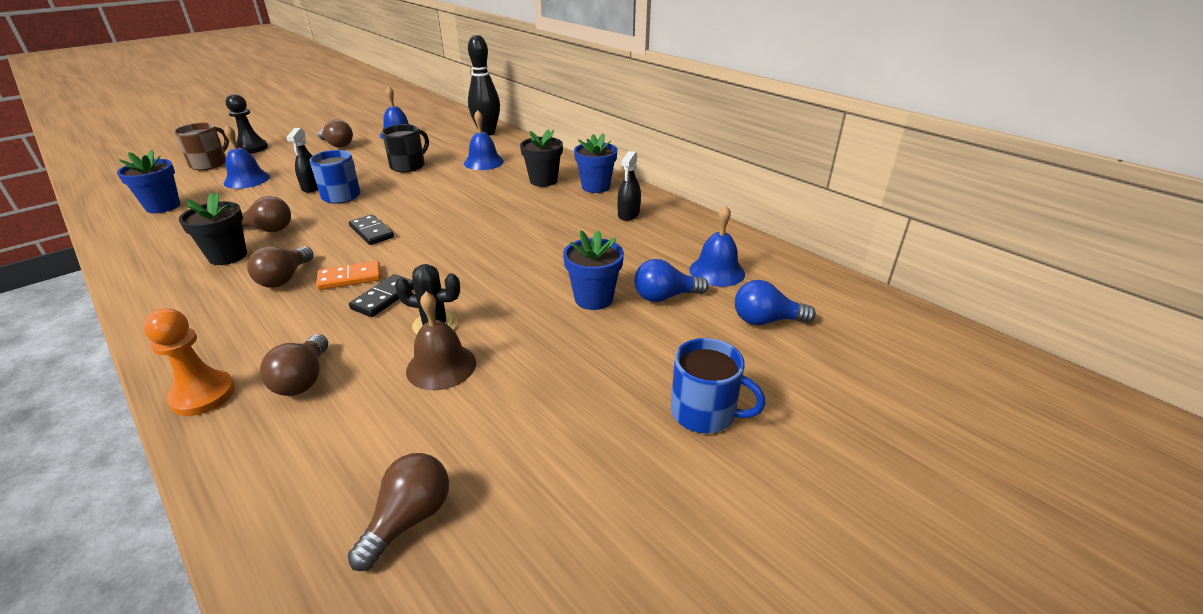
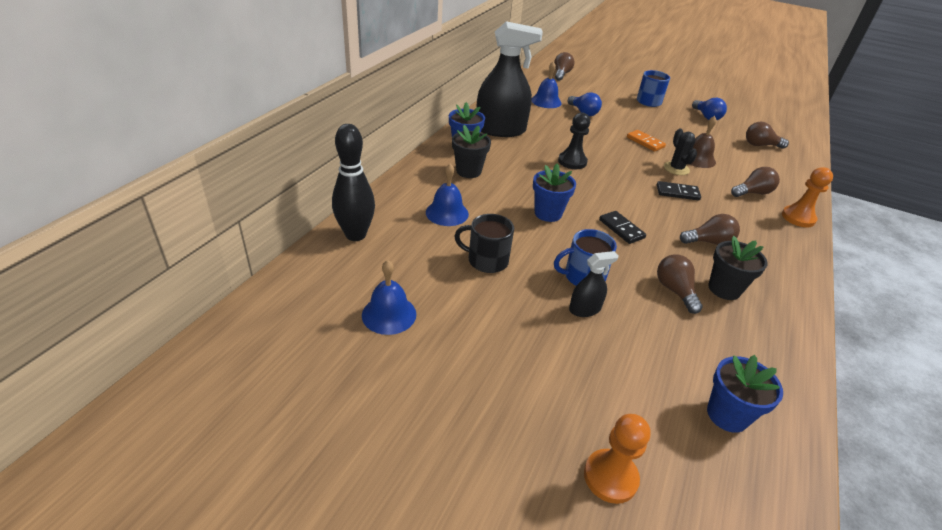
camera: 115 degrees left, 5 degrees up
(209, 164) = (610, 477): brown mug -> orange pawn
(247, 180) = (615, 384): blue bell -> none
(251, 148) = (528, 467): black pawn -> black pawn (572, 161)
(337, 145) = (459, 359): brown light bulb -> brown light bulb (561, 74)
(350, 278) = (677, 214): orange domino -> orange domino (645, 142)
(371, 232) = (621, 229): black domino -> black domino turned 60 degrees counterclockwise
(593, 298) = (605, 130): blue flower pot -> blue flower pot (548, 213)
(628, 214) = (500, 130): black spray bottle -> black spray bottle, size x2.19
(766, 320) = (577, 91): blue light bulb -> blue light bulb (706, 117)

